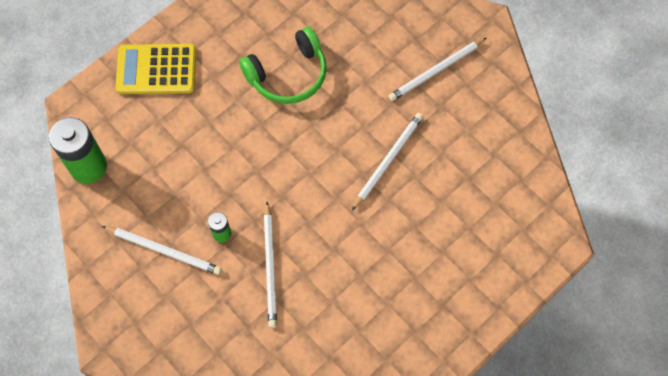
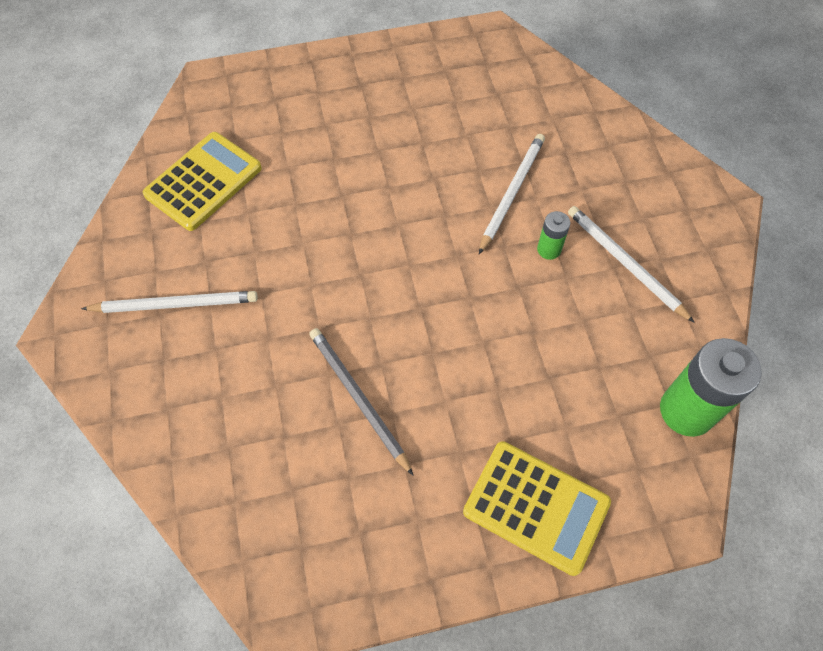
camera: 150 degrees left, 5 degrees down
(288, 75) = (358, 398): green headphones -> grey pencil
(388, 160) = (312, 233): white pencil -> none
(490, 158) = (203, 181): none -> yellow calculator

